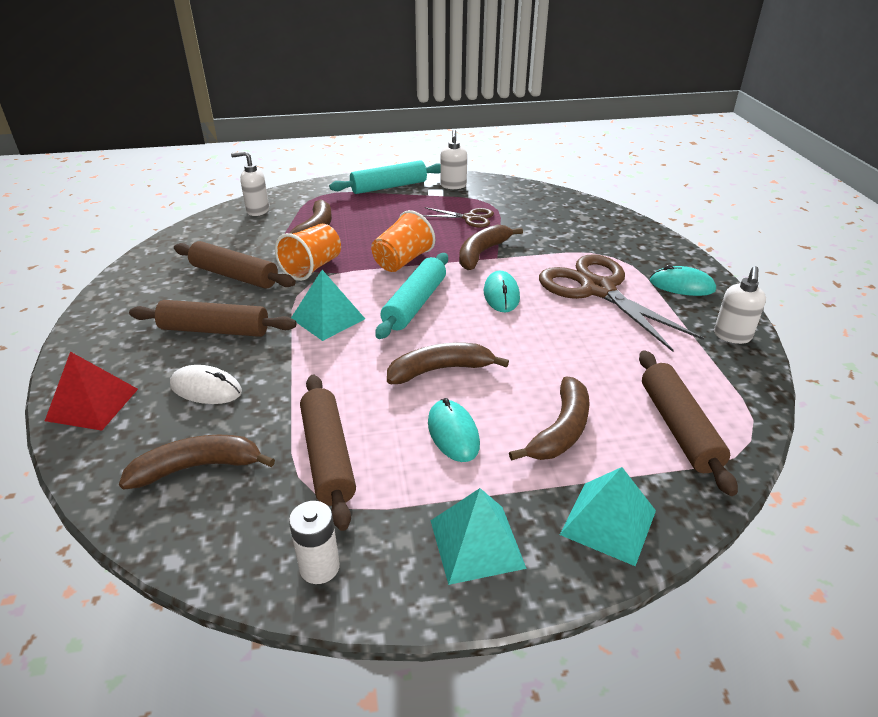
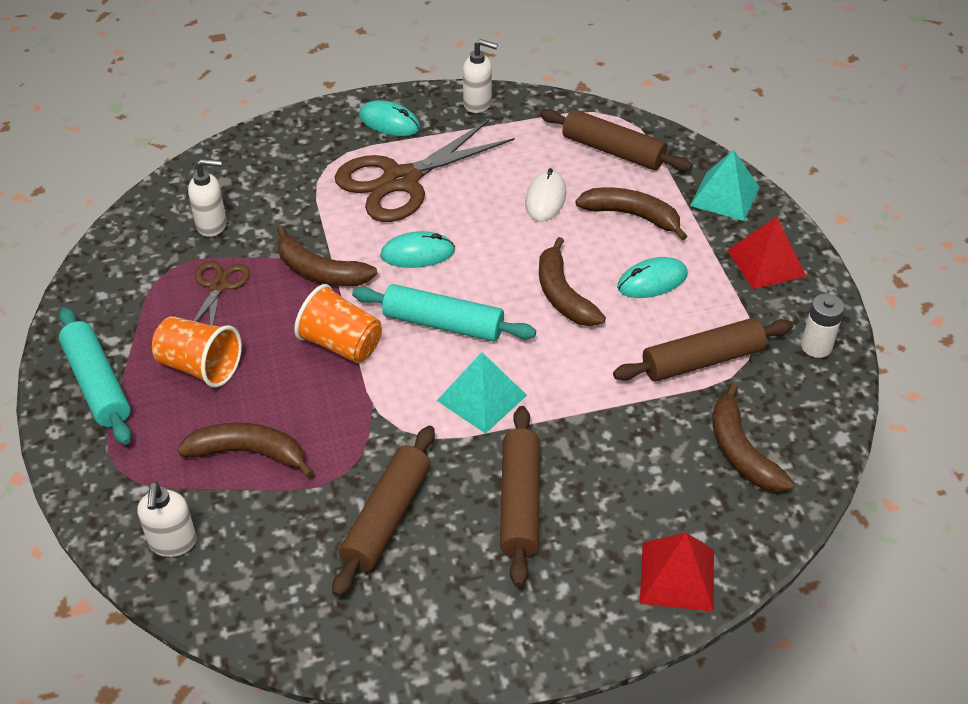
camera: 95 degrees left, 10 degrees up
(206, 389) = (629, 478): white mouse -> white mouse (545, 198)
(312, 268) = (361, 435): orange cup -> orange cup (200, 367)
(453, 186) = (105, 308): white soap dispenser -> white soap dispenser (212, 225)
(476, 543) = (766, 263): turquoise pyramid -> red pyramid
(679, 428) = (613, 151): brown rolling pin -> brown rolling pin turned 45 degrees clockwise
(682, 285) = (389, 122): turquoise mouse -> turquoise mouse turned 75 degrees counterclockwise

